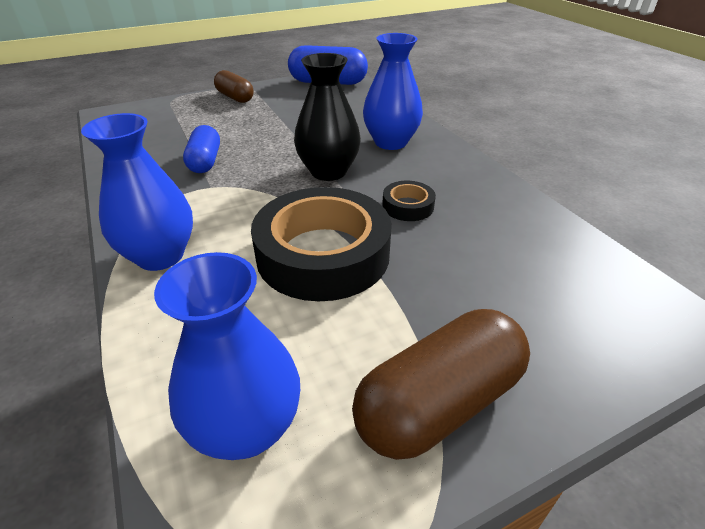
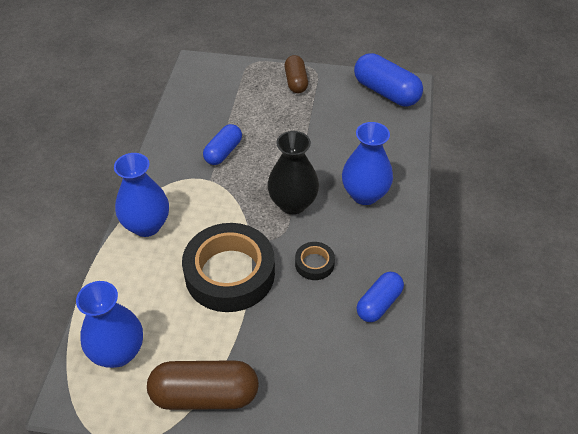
camera: 35 degrees right, 10 degrees up
(509, 209) = (379, 303): none -> blue capsule

